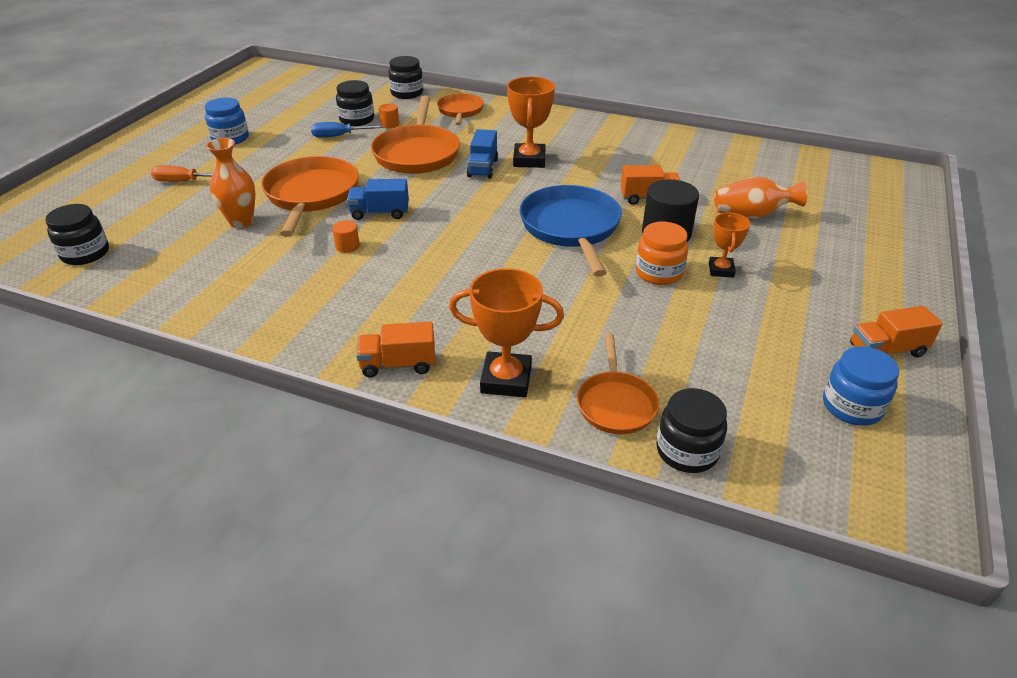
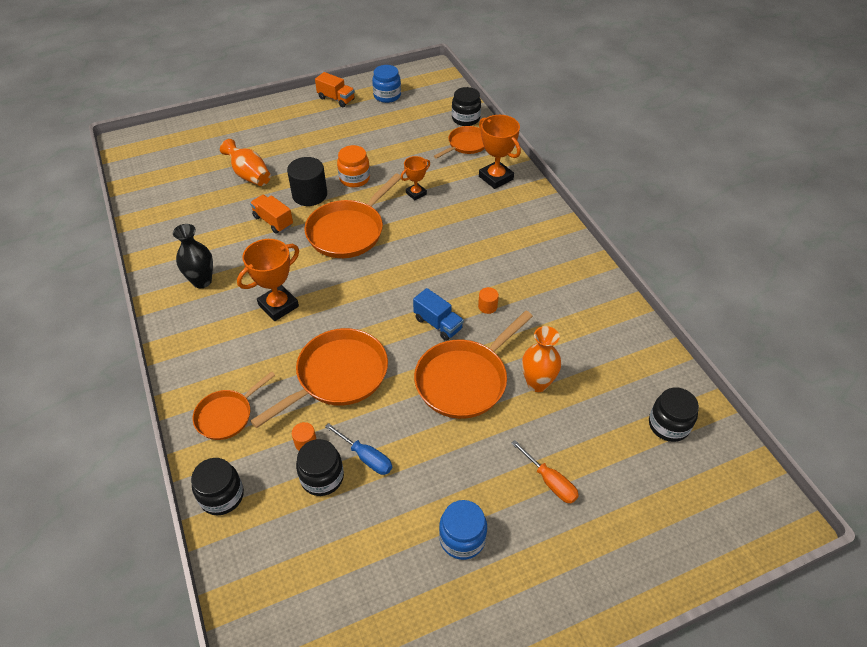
camera: 135 degrees left, 10 degrees up
(398, 364) = (534, 212): orange truck -> none
(482, 168) = (318, 321): blue truck -> none
(571, 228) = (348, 231): blue pan -> orange pan
(612, 143) = (202, 281): none -> black vase
(721, 270) = (326, 161): orange trophy -> orange trophy (416, 193)

